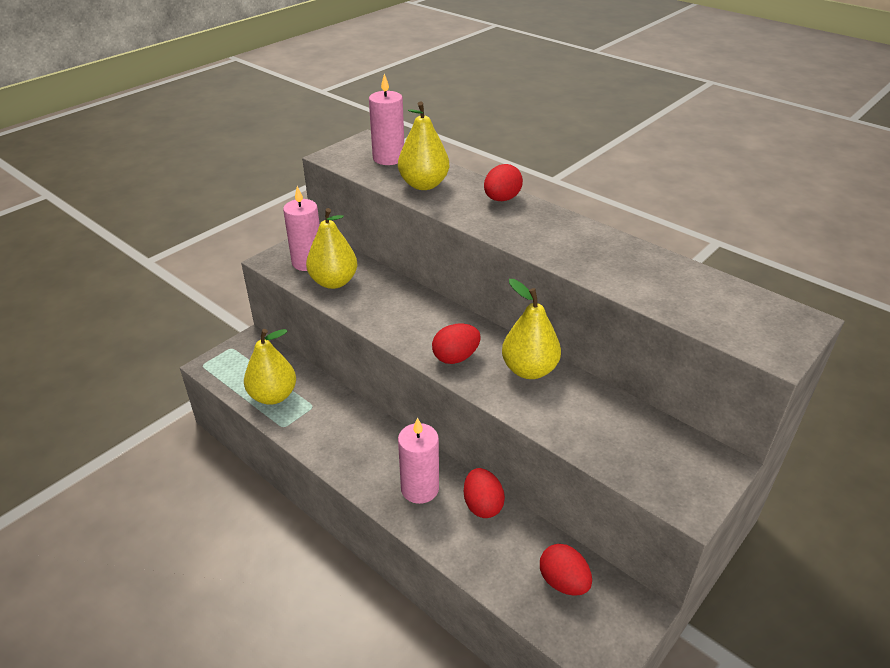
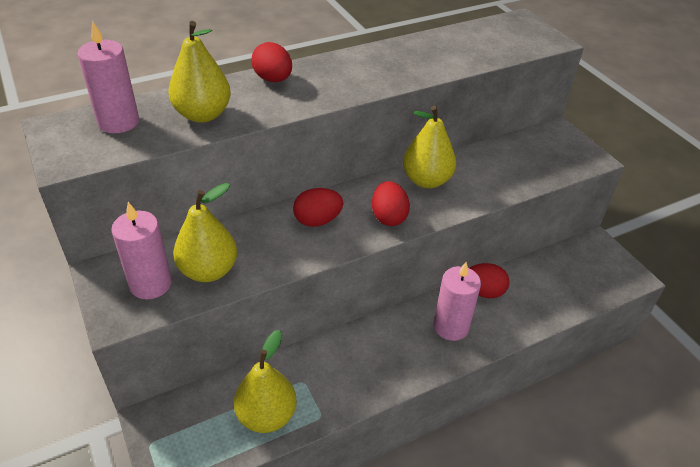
camera: 70 degrees left, 5 degrees up
(563, 582) = (567, 272): red egg -> red egg (317, 220)

